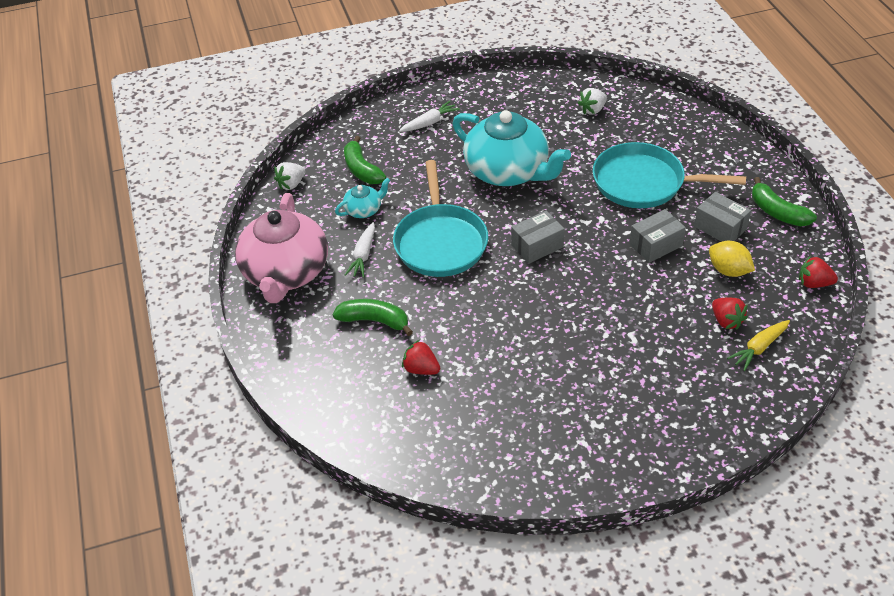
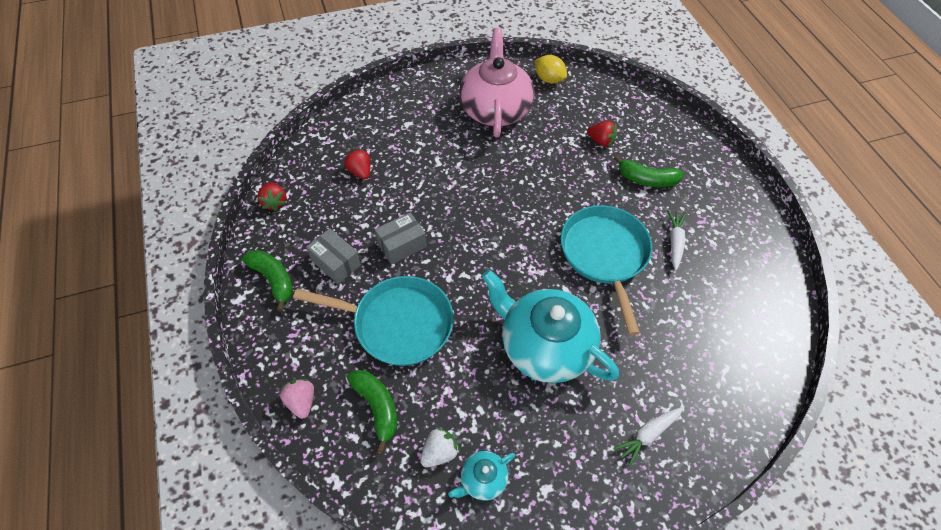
camera: 175 degrees right, 10 degrees up
(286, 273) = (740, 226): pink teapot -> pink teapot (495, 109)
(291, 184) = (781, 335): white strawberry -> none
(362, 170) = (709, 355): green banana -> green banana (377, 407)
(364, 210) = (690, 296): turquoise teapot -> turquoise teapot (482, 479)
(537, 246) = (512, 247): grey box -> none
(711, 132) = (301, 401): none -> pink strawberry
(728, 270) = (343, 216): yellow lemon -> yellow lemon (549, 79)
(759, 348) = (342, 150): yellow carrot -> none
(814, 283) = (275, 202): red strawberry -> red strawberry turned 60 degrees clockwise

